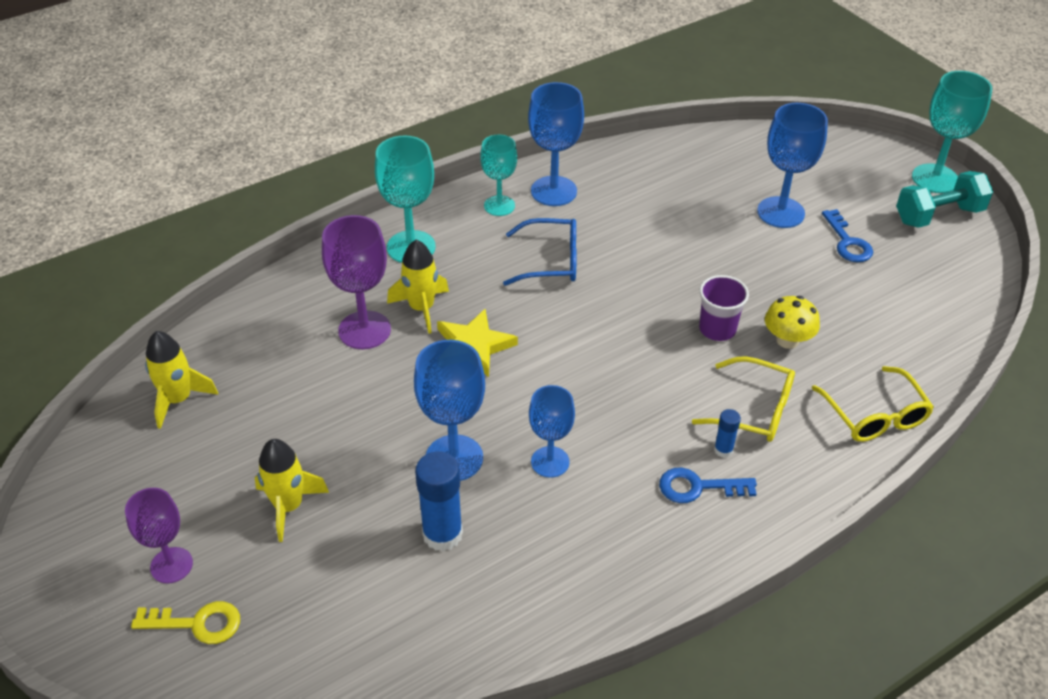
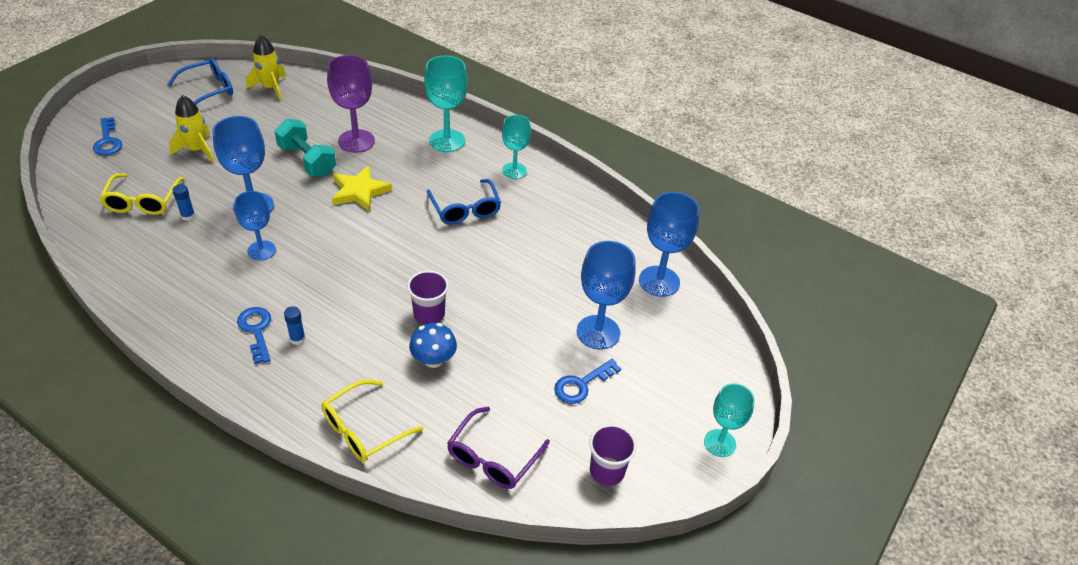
camera: 65 degrees right, 0 degrees up
(134, 475) = (208, 90): none -> blue glasses
(171, 565) = (146, 121): purple goblet -> none
(198, 623) = (108, 141): yellow key -> blue key
(421, 308) = (387, 160): yellow rocket -> none
(442, 534) = (188, 216): blue glue stick -> blue glue stick, size x0.51
(554, 191) = (547, 194): blue goblet -> blue goblet (659, 281)
(754, 410) = (345, 350): yellow glasses -> yellow glasses (143, 201)
(787, 340) = (433, 360): yellow mushroom -> blue mushroom
(928, 326) = (493, 458): none -> purple glasses
(935, 179) = (719, 443): turquoise goblet -> turquoise goblet, size x0.66
(938, 215) = (661, 451): turquoise dumbbell -> turquoise dumbbell (307, 161)
(956, 255) = (607, 471): none -> purple cup

